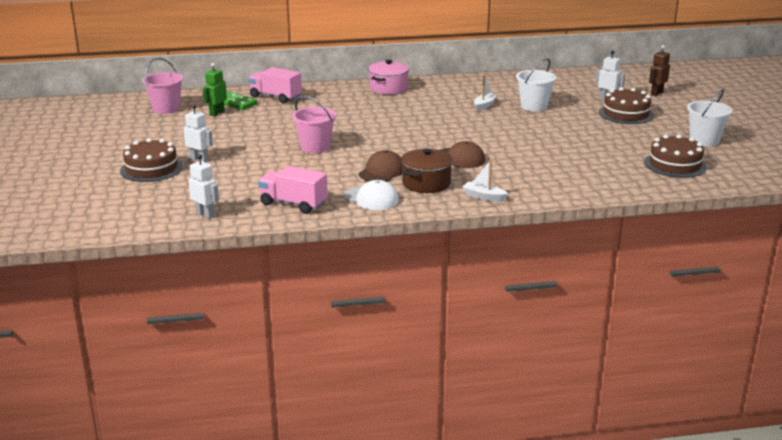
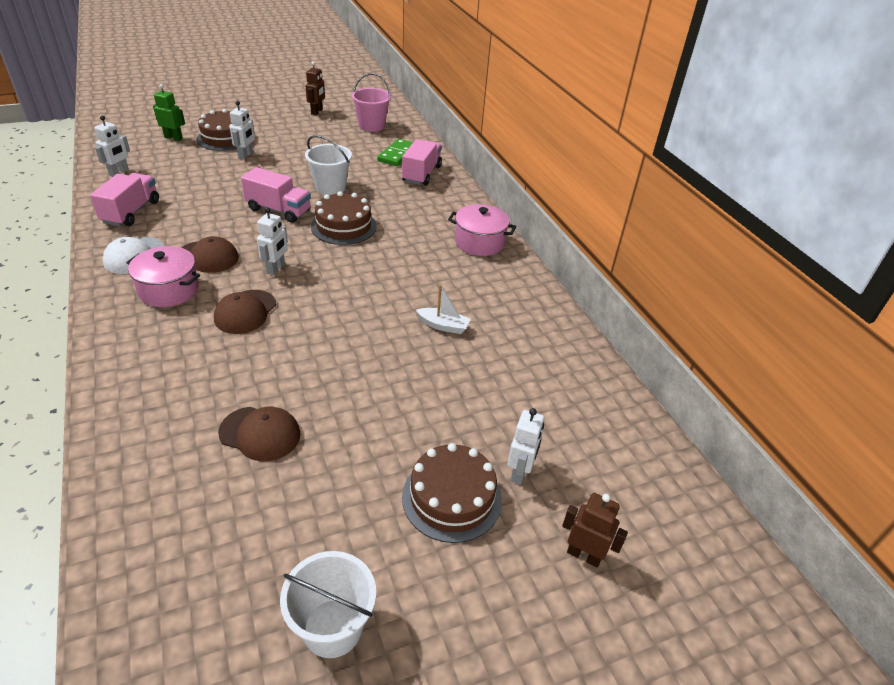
camera: 75 degrees right, 15 degrees up
(114, 129) = (317, 112): none -> brown robot
(217, 113) = (366, 150): green robot -> green robot (173, 138)
(315, 147) = (279, 210): pink bucket -> pink truck
(406, 149) = (276, 269): none -> white robot
(426, 183) = (169, 290): brown pot -> pink pot
(484, 197) = (120, 337): white boat -> none
(534, 106) = (455, 377): white bucket -> white bucket (330, 187)
(582, 154) = (260, 433): none -> brown cap
(675, 164) = (210, 564): brown cake -> brown cake (343, 226)

